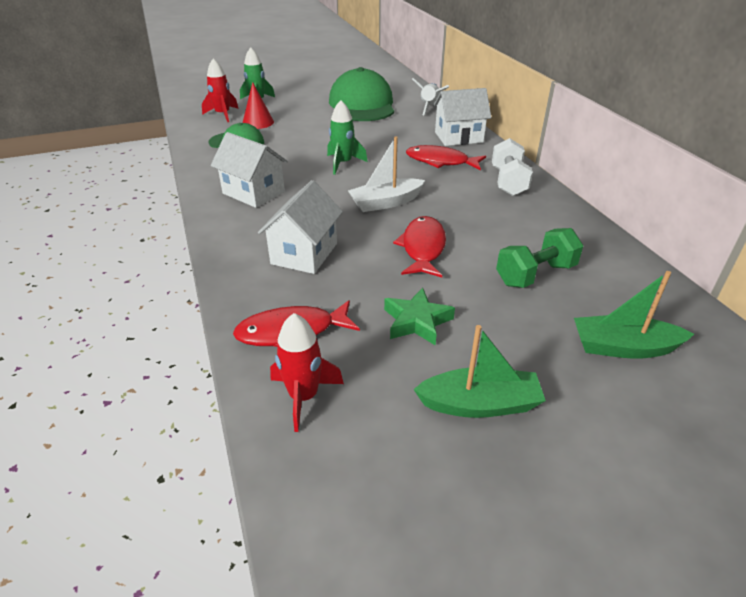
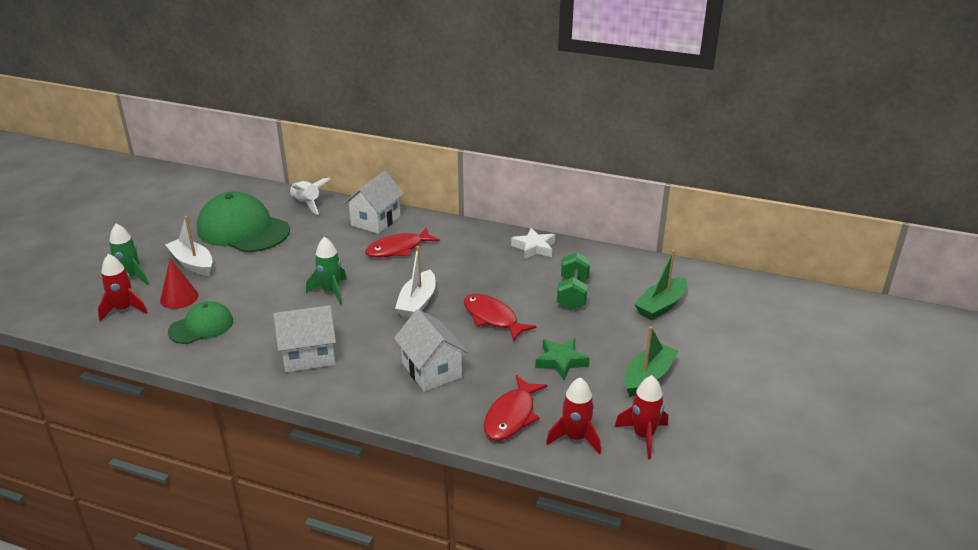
camera: 50 degrees left, 5 degrees down
(300, 109) = (192, 263): none -> white boat
(367, 457) = (643, 436): none -> red rocket
(508, 182) = (466, 240): white dumbbell -> none
(563, 218) = (534, 248): none -> white star

